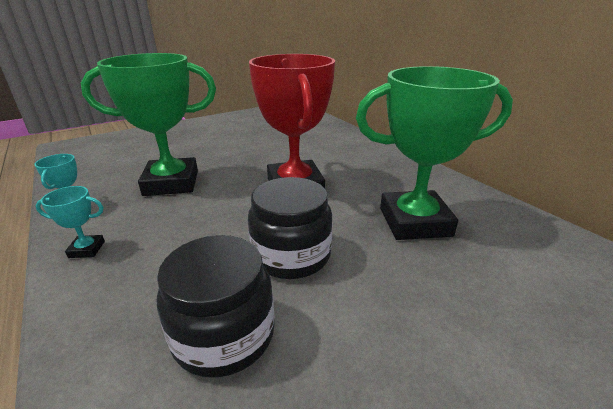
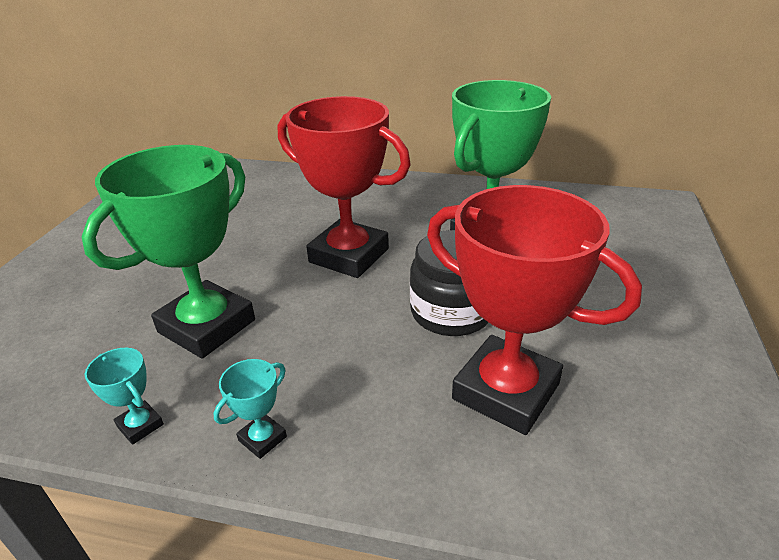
camera: 45 degrees left, 5 degrees up
(224, 334) = (505, 391): black jar -> red trophy

